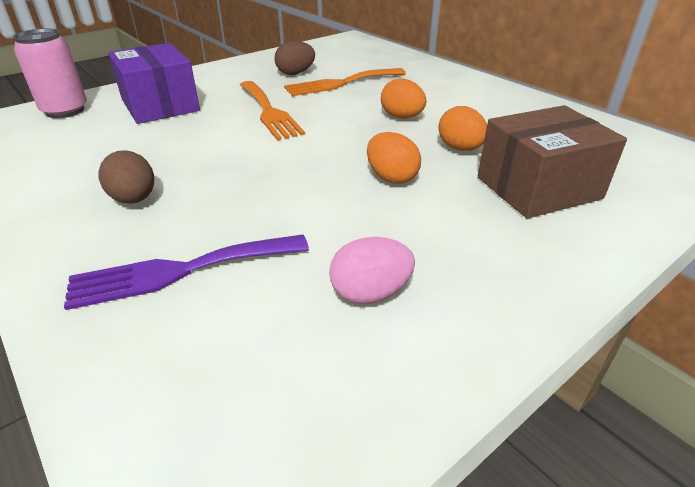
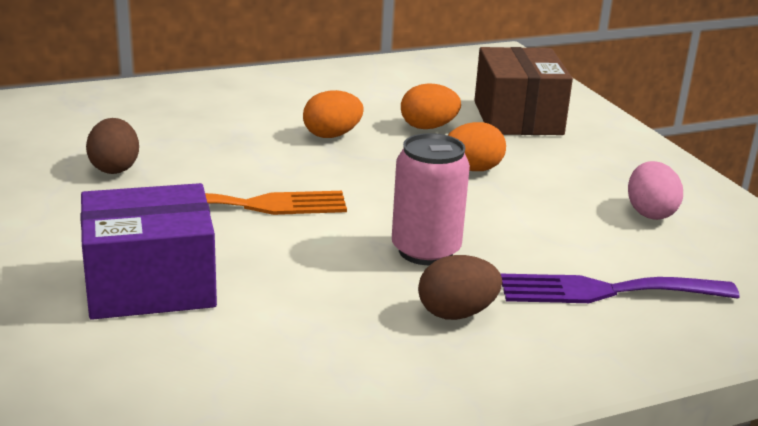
camera: 75 degrees left, 10 degrees down
(65, 111) = (91, 380): pink can -> pink can (425, 251)
(180, 271) = (606, 291): purple fork -> purple fork turned 90 degrees clockwise
(341, 83) = (189, 146): orange fork -> none

